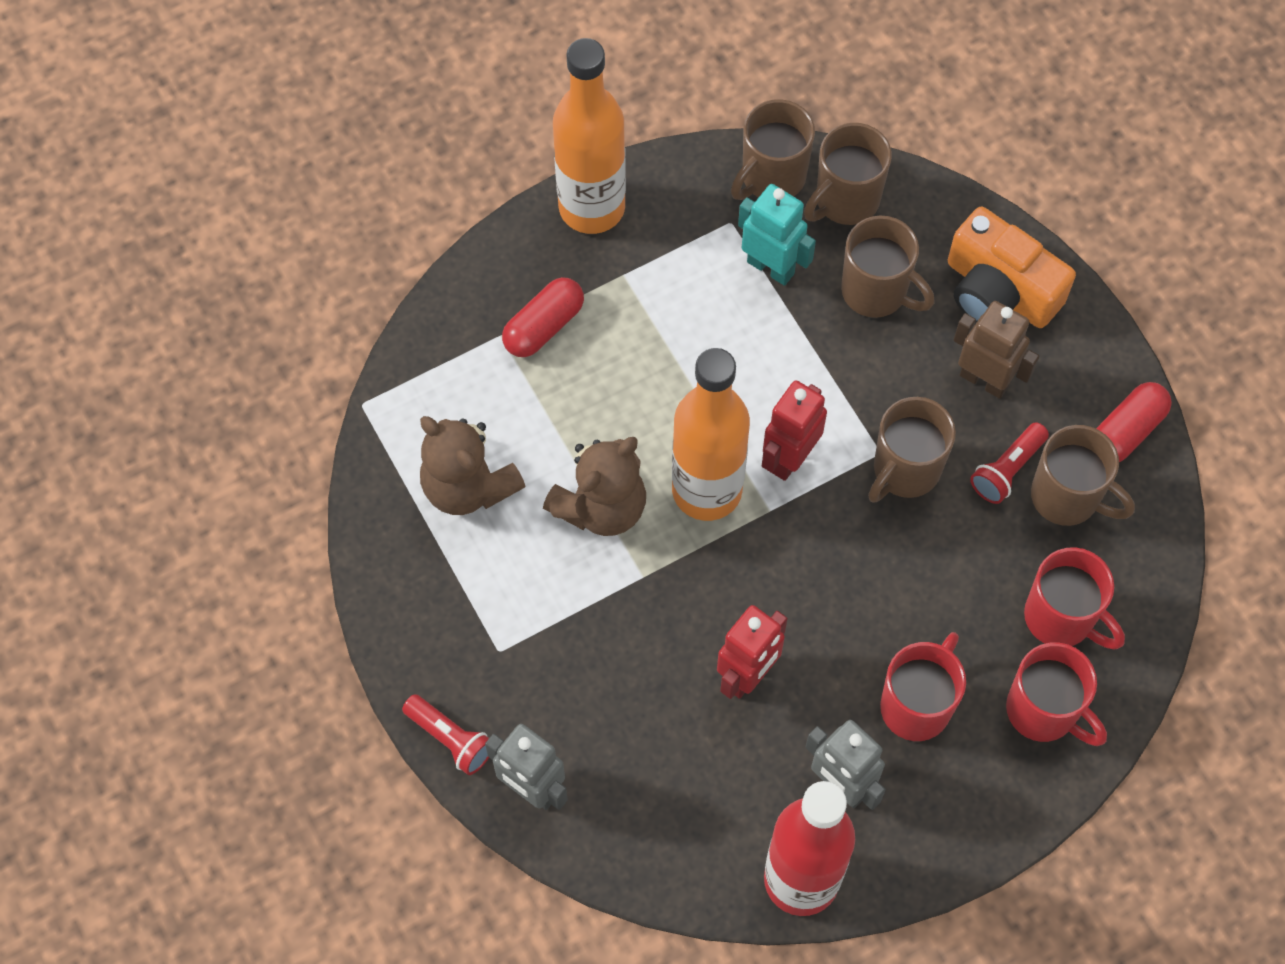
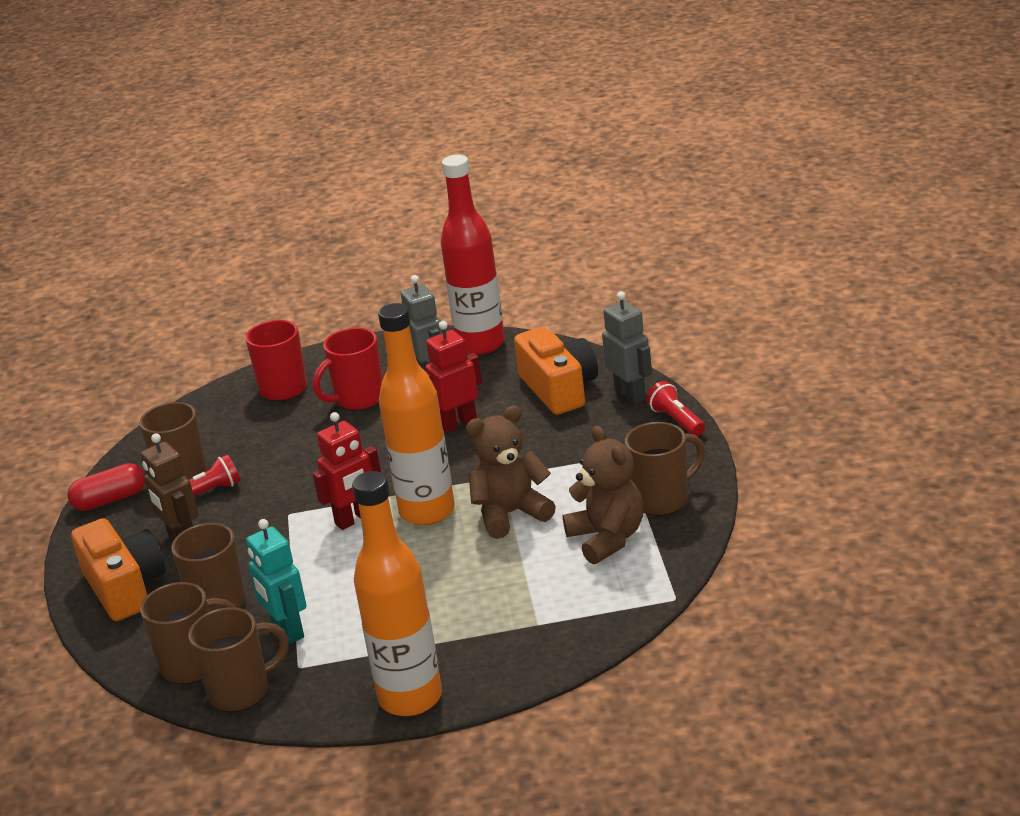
camera: 155 degrees left, 35 degrees down
(543, 326) = (498, 623): red capsule -> none
(637, 783) = (559, 389): none -> orange camera
(905, 470) = (278, 502): brown mug -> brown mug (663, 499)
(1061, 618) = (236, 423): red mug -> none

